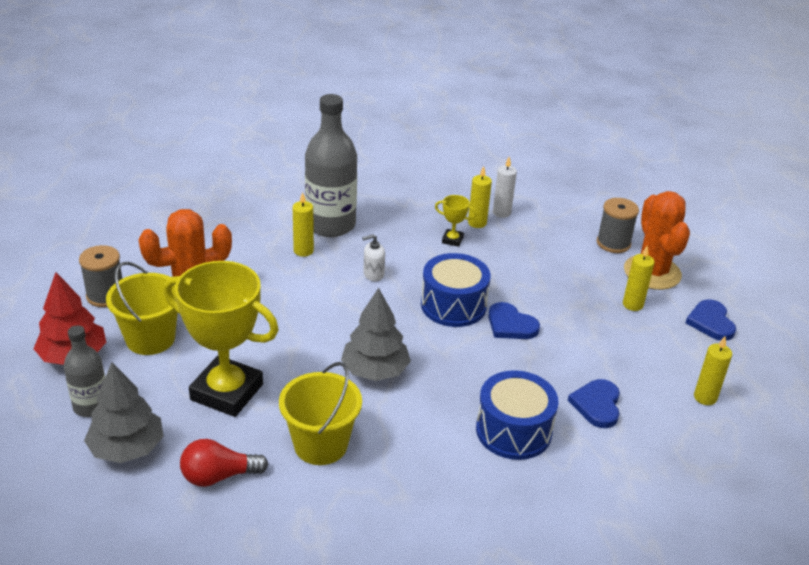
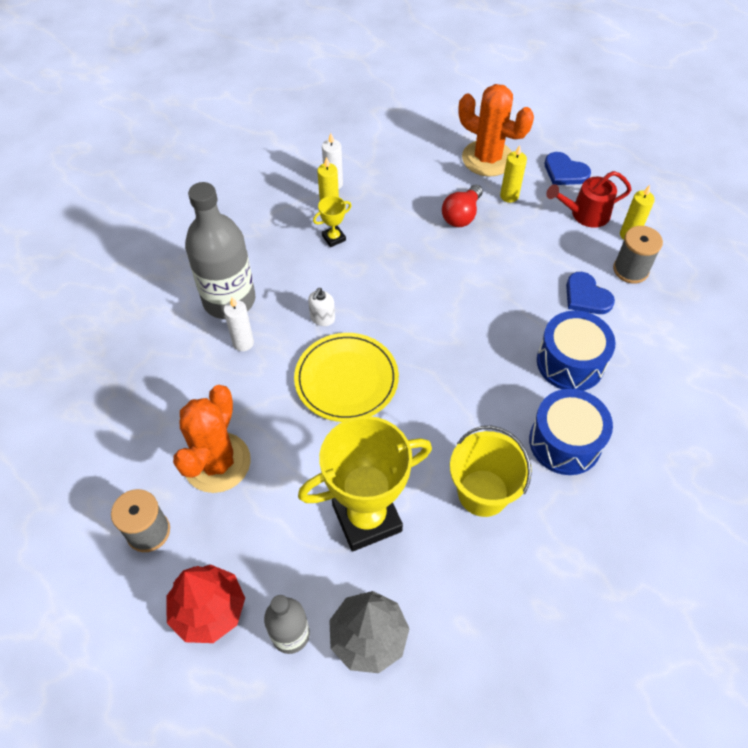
camera: 45 degrees left, 20 degrees up
(150, 339) = (245, 532): yellow bucket -> none
(218, 476) = (458, 587): red light bulb -> red light bulb (461, 215)
(303, 251) = (243, 343): yellow candle -> white candle
(335, 315) = (346, 379): none -> yellow plate
(375, 370) = (434, 399): grey tree -> none
(453, 305) = (409, 296): blue drum -> blue drum (565, 442)
(511, 325) = (463, 279): blue heart -> none
(613, 243) = (436, 152): grey spool -> grey spool (630, 270)
(685, 358) = (585, 214): none -> red watering can

